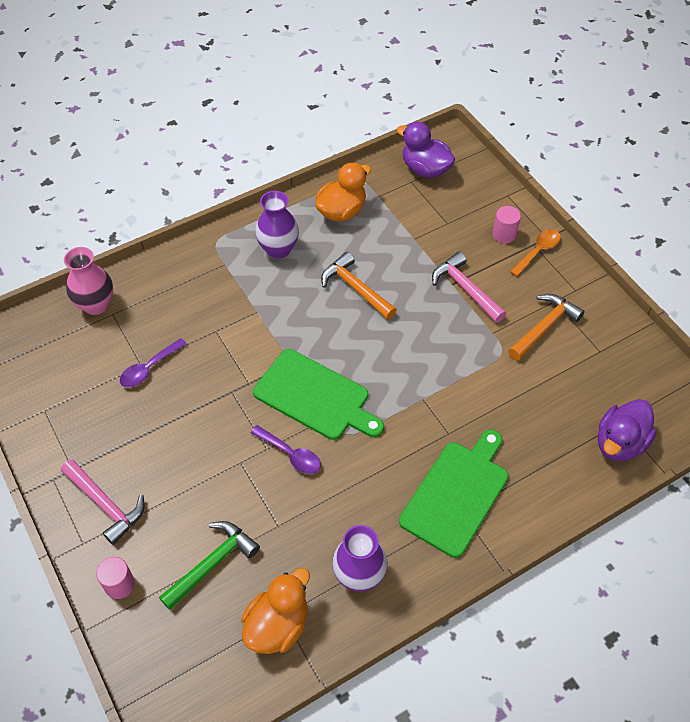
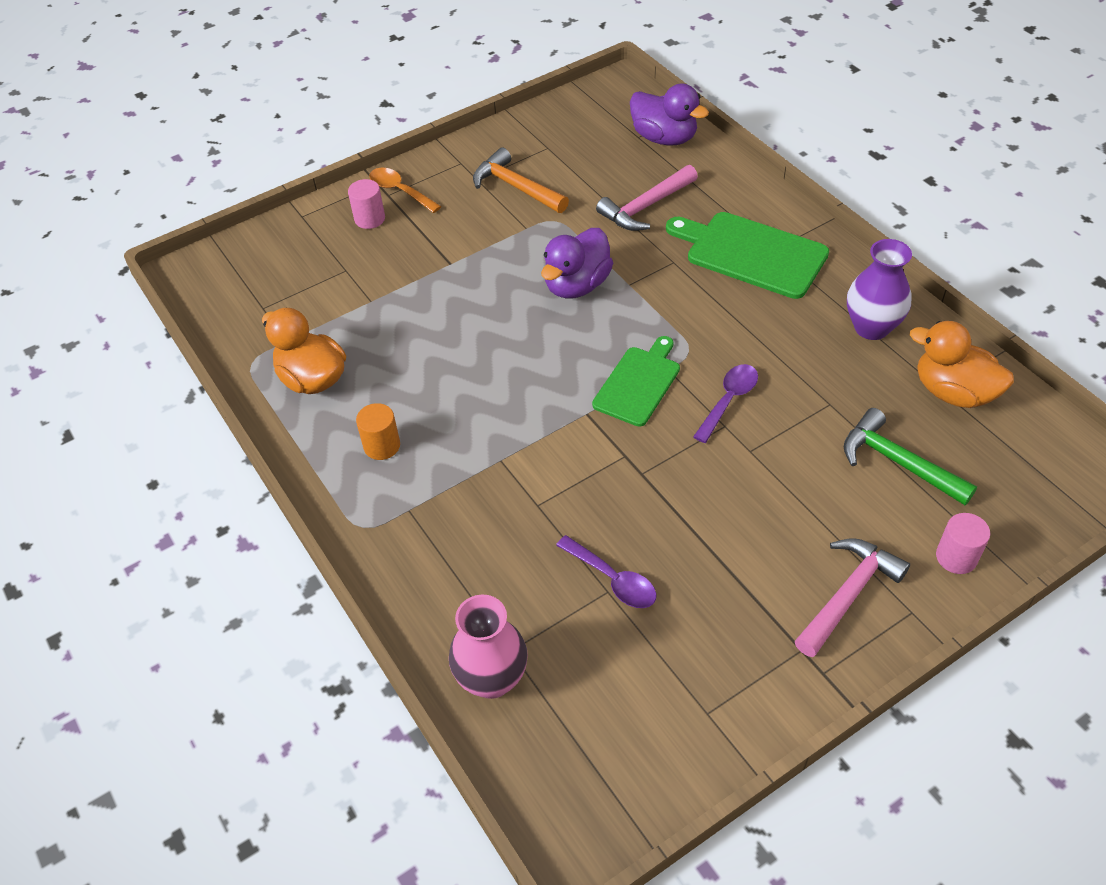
camera: 90 degrees left, 5 degrees down
(278, 249) = (382, 446): purple vase -> orange cylinder
(315, 396) = (638, 383): green cutting board -> green cutting board, size x0.66
(356, 288) = (457, 355): orange hammer -> none
(425, 169) = (241, 294): purple duck -> purple duck (577, 285)
(465, 289) = (459, 251): pink hammer -> pink hammer (646, 207)

